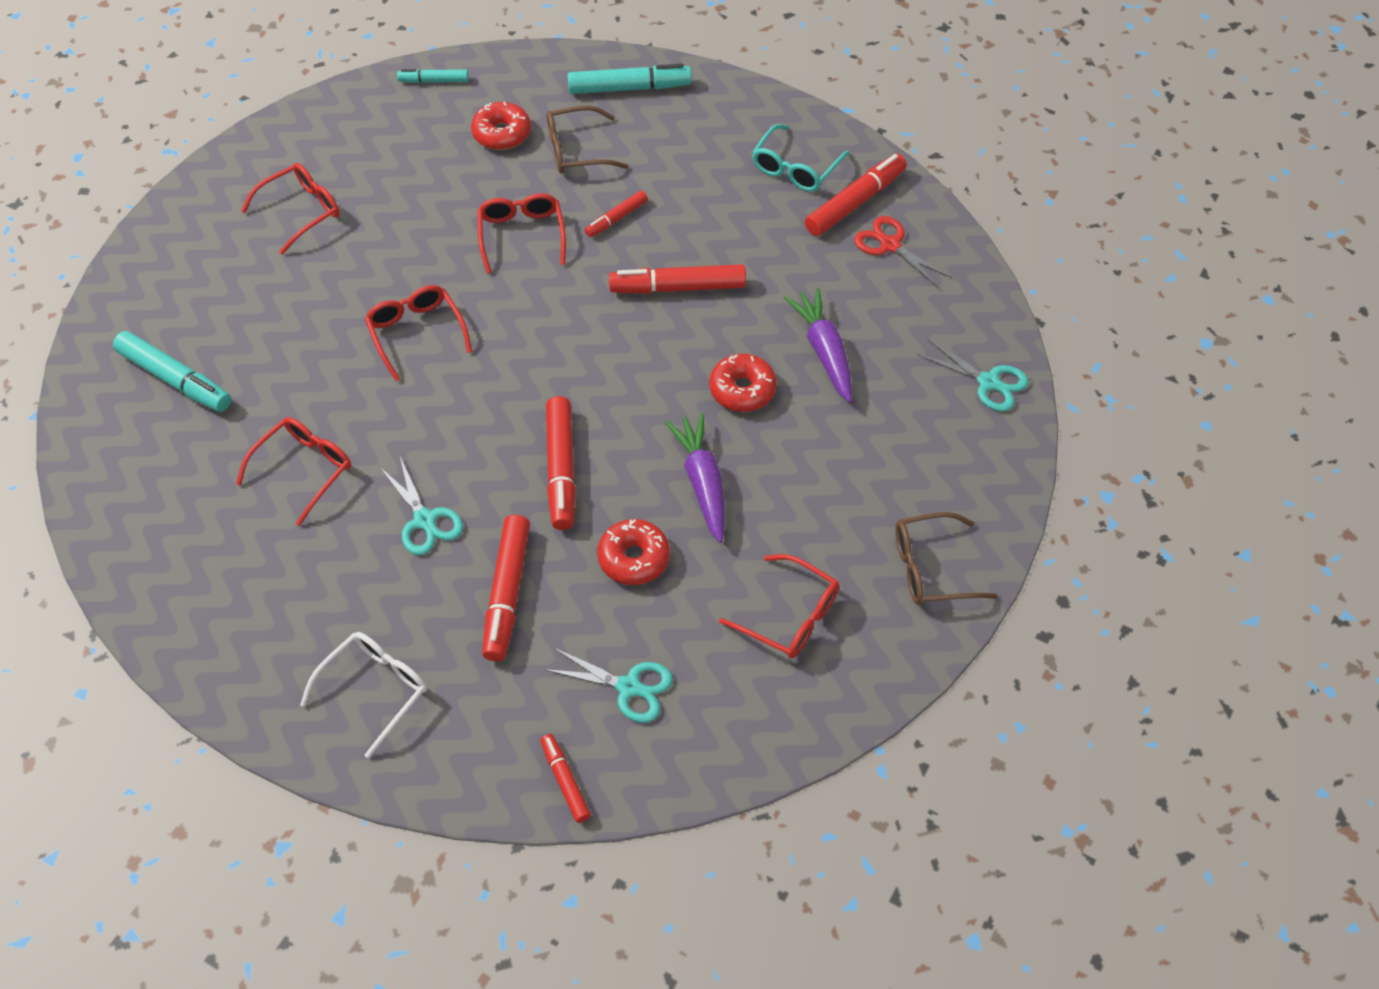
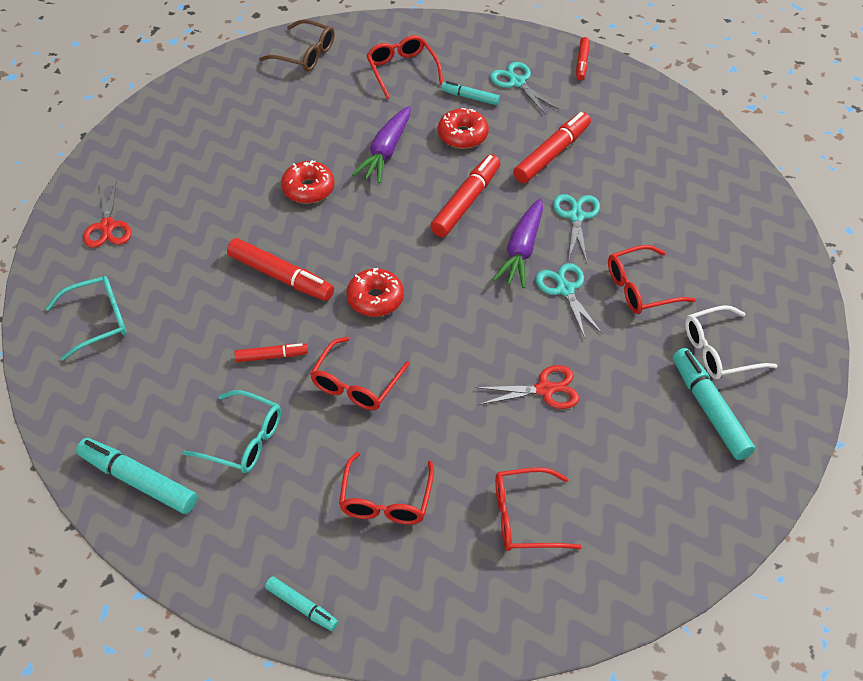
camera: 145 degrees left, 5 degrees down
(346, 317) = (544, 390): none -> red scissors
(375, 690) = (662, 145): white glasses -> white glasses (719, 351)
(416, 333) = (498, 346): red glasses -> red glasses (386, 500)
(502, 133) = (290, 498): red donut -> red donut (375, 299)
(577, 150) = (243, 440): brown glasses -> turquoise glasses
(670, 623) = (470, 97): none -> turquoise marker
(824, 351) = (232, 184): purple carrot -> purple carrot (521, 250)
(855, 202) = (91, 269): red marker -> none
(988, 382) = (159, 117): turquoise scissors -> turquoise scissors (565, 290)

